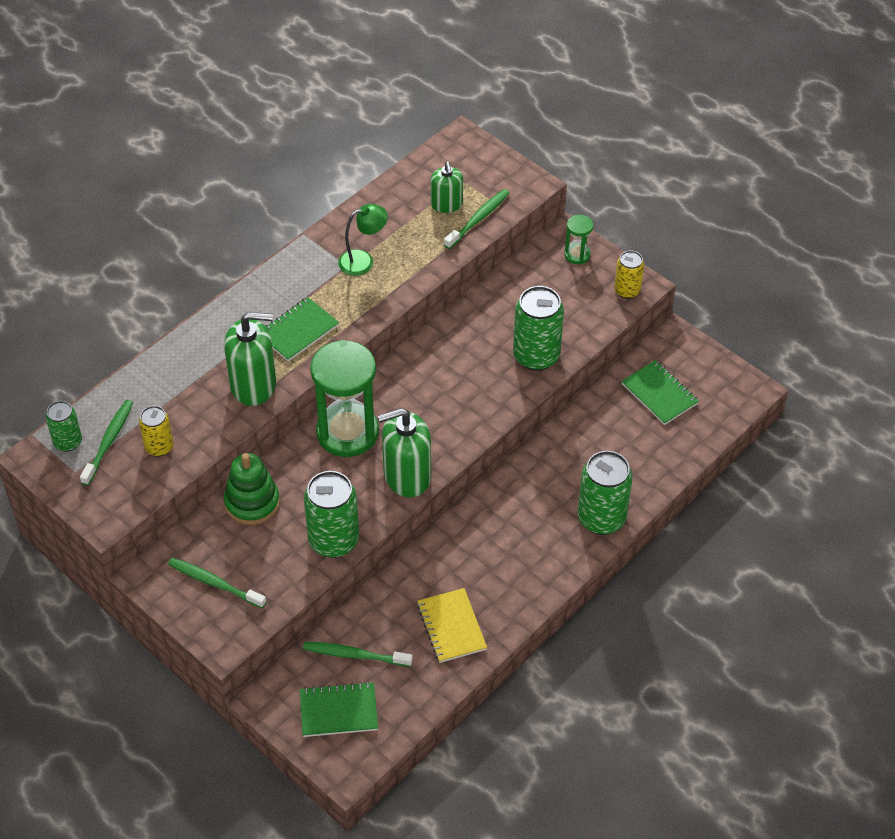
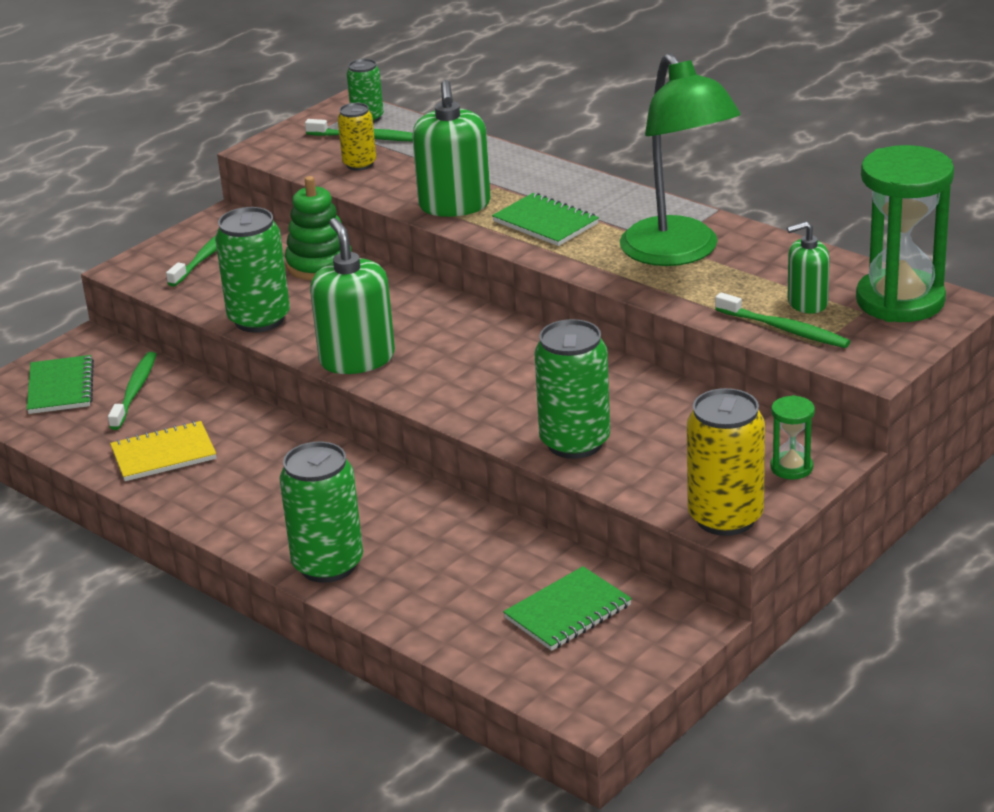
camera: 90 degrees right, 20 degrees down
(347, 432) = (427, 313): green hourglass -> green hourglass (900, 301)
(363, 261) = (678, 253): green lamp -> green lamp, size x2.01
(627, 290) = (725, 518): yellow can -> yellow can, size x1.73

